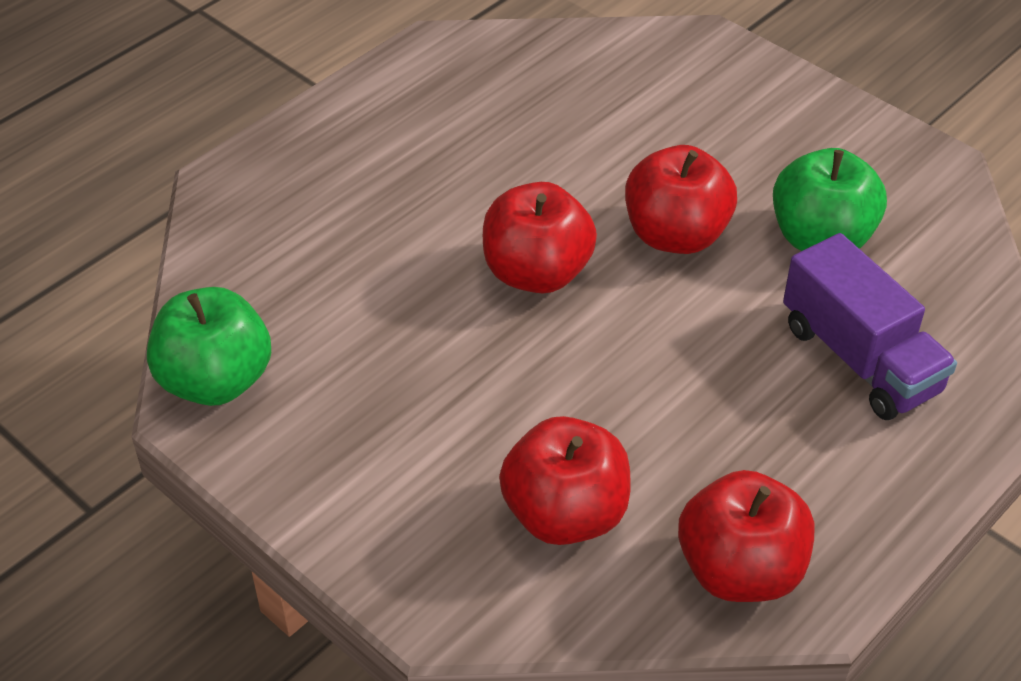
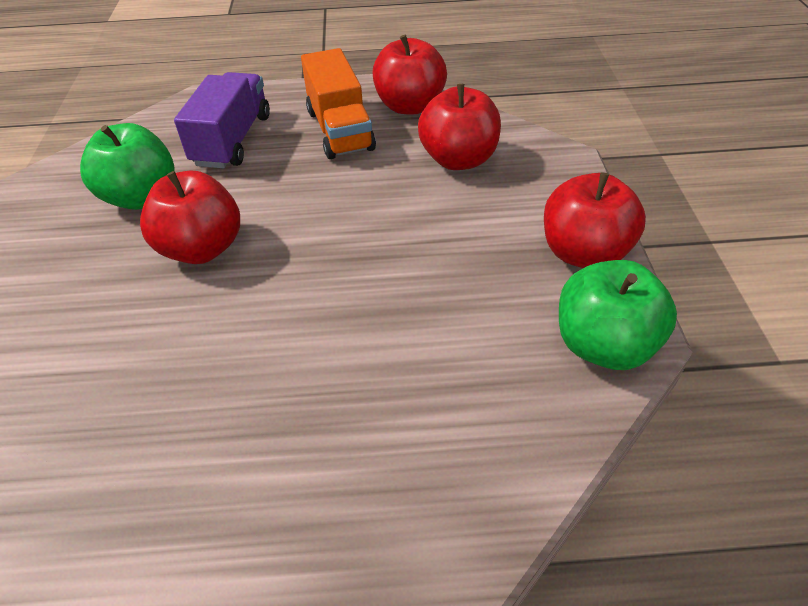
camera: 135 degrees left, 0 degrees up
(537, 273) = (311, 280): red apple -> red apple (584, 253)
(766, 461) = (340, 130): none -> orange truck

